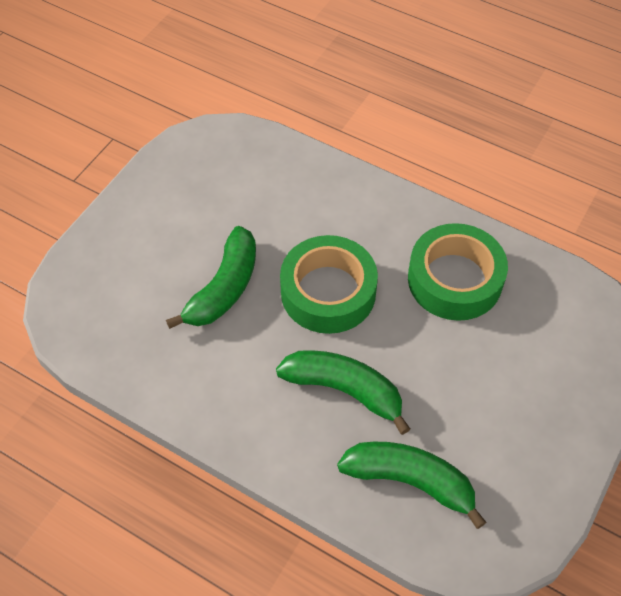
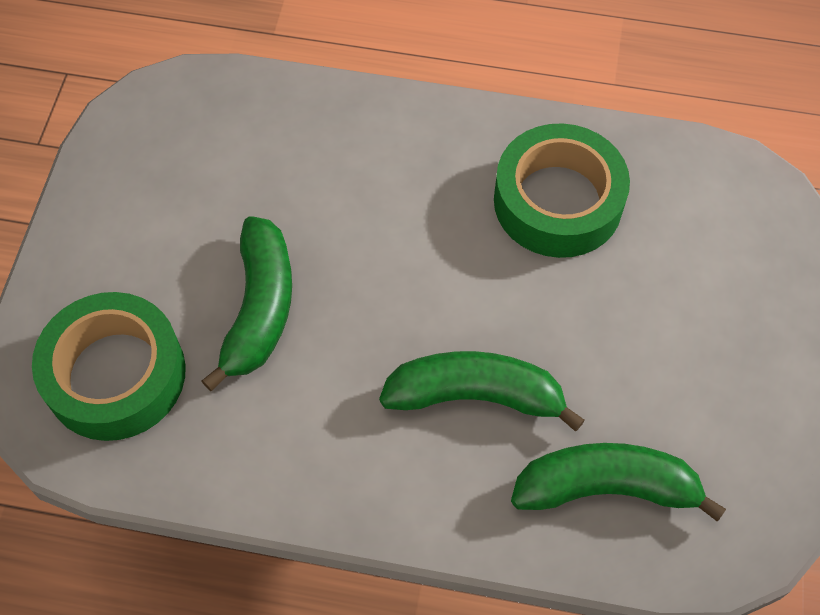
camera: 20 degrees left, 5 degrees up
(328, 292) = (401, 270): green tape -> green tape (115, 375)

